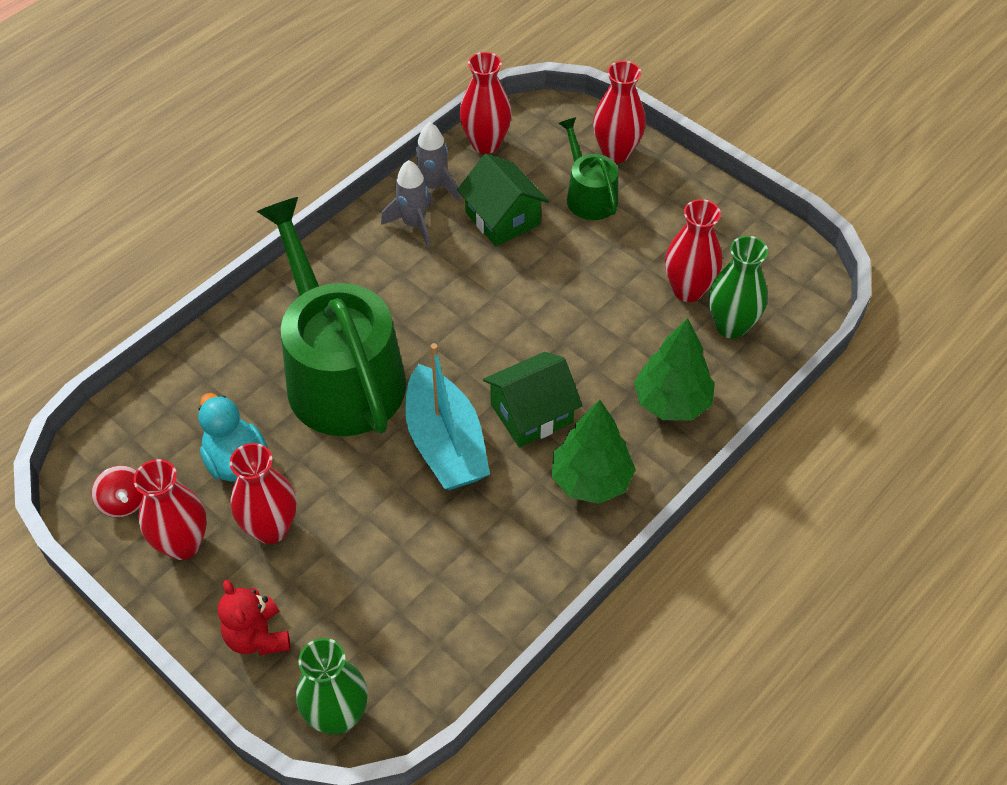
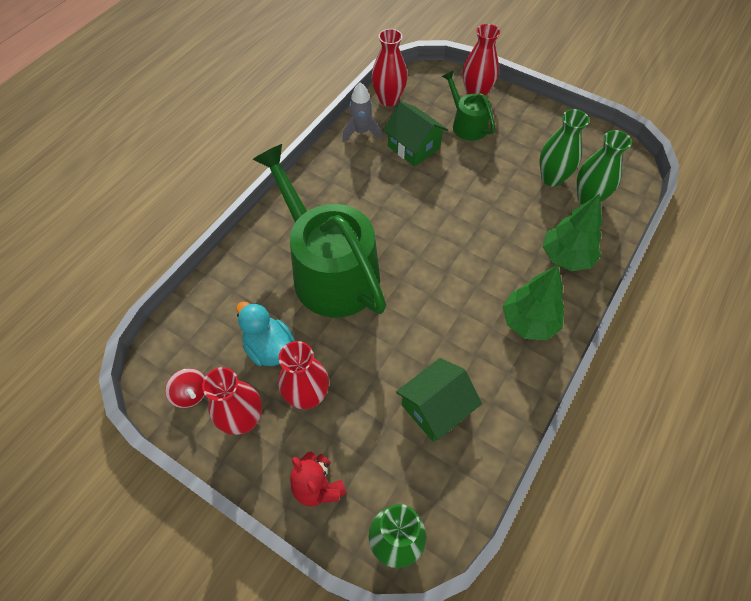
camera: 10 degrees left, 5 degrees up
(413, 224) = (354, 159): grey rocket -> none
(445, 443) = (418, 311): turquoise boat -> none
(531, 413) = (473, 279): green house -> green house (435, 408)
(688, 290) = (551, 178): red vase -> green vase

